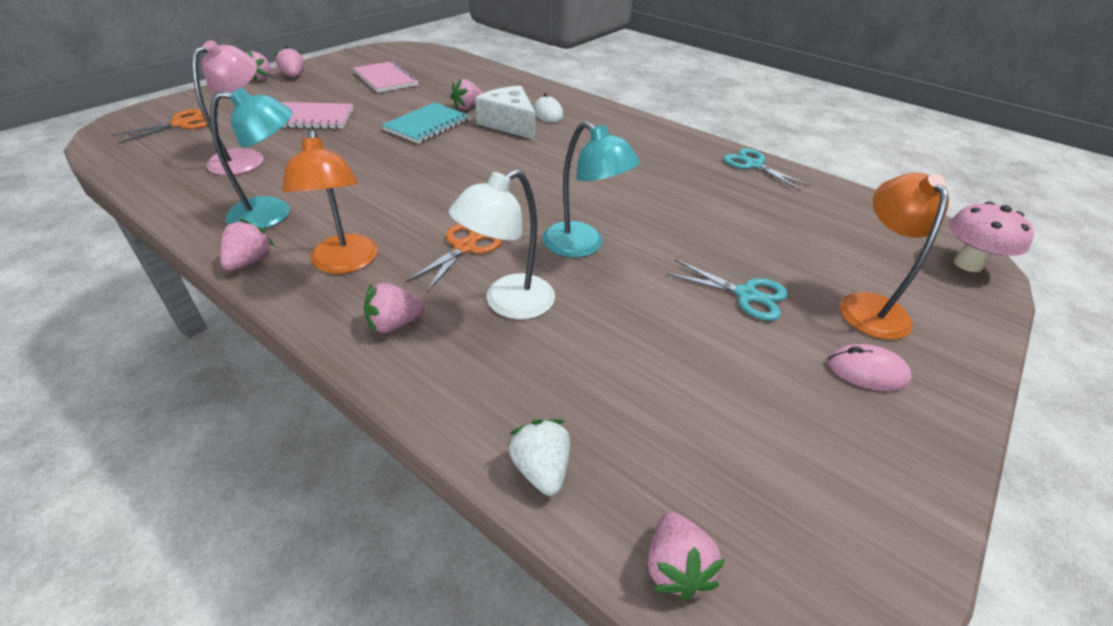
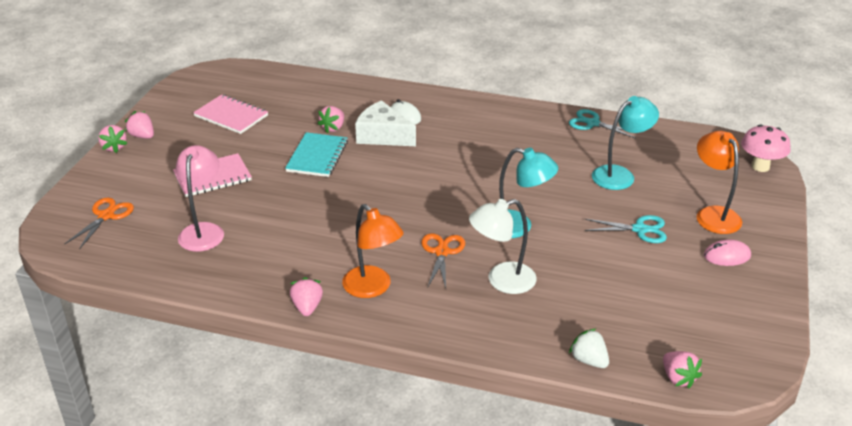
camera: 20 degrees left, 5 degrees down
(273, 214) = (282, 269): turquoise lamp -> turquoise lamp (620, 175)
(394, 324) = (444, 315): pink strawberry -> none
(508, 303) = (501, 280): white lamp -> white lamp turned 45 degrees clockwise

